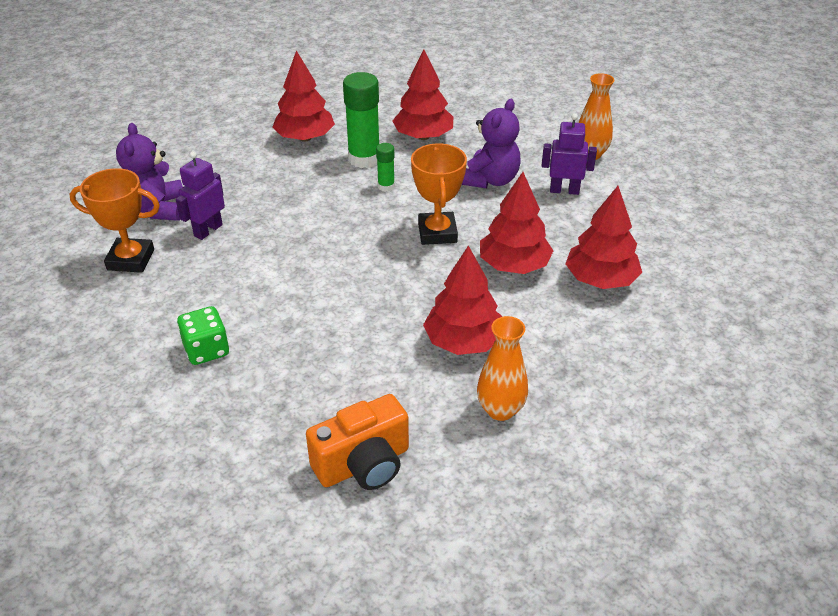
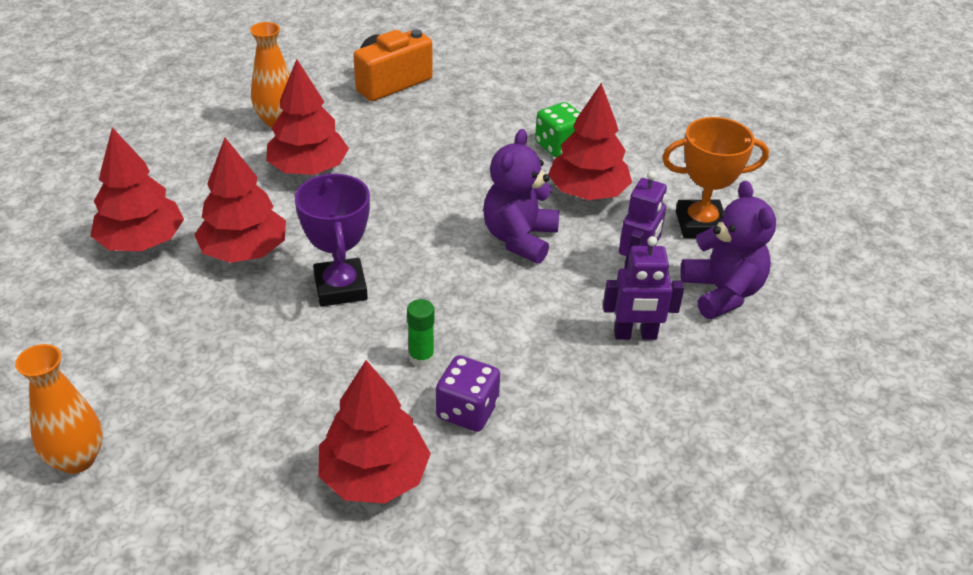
camera: 170 degrees right, 0 degrees up
(305, 138) = (581, 451): red tree -> red tree (587, 193)
(364, 159) = (467, 411): green glue stick -> purple dice
(437, 233) = (340, 287): orange trophy -> purple trophy
(490, 180) = (261, 384): purple teddy bear -> purple teddy bear (519, 238)
(564, 190) = (147, 374): purple robot -> purple robot (635, 335)

